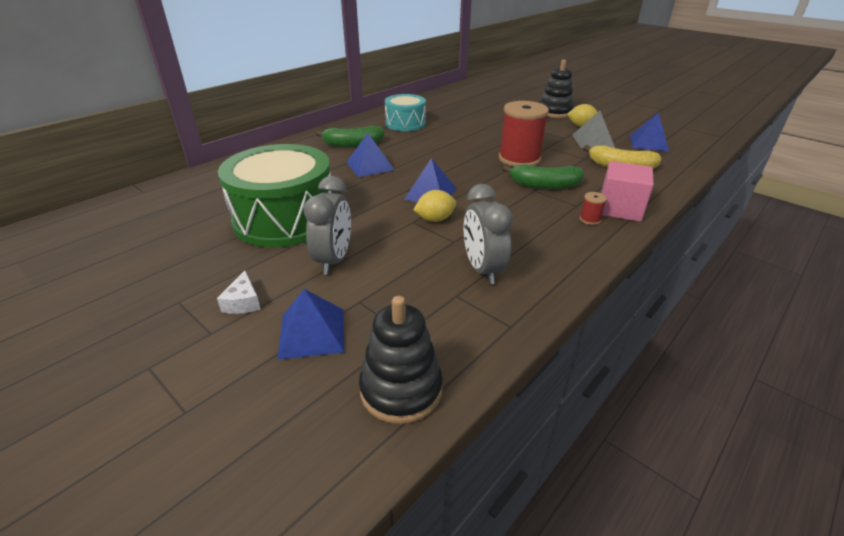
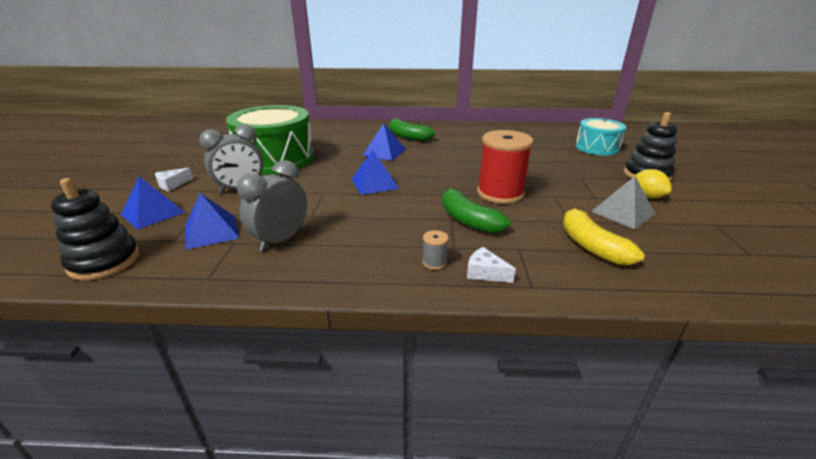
camera: 50 degrees right, 5 degrees down
(405, 123) = (476, 137): turquoise drum -> turquoise drum (597, 147)
(435, 219) = (336, 198): yellow lemon -> none
(590, 219) = (434, 262): red spool -> grey spool
(619, 209) = (485, 273): pink cube -> white cheese
(649, 143) = (700, 245): blue pyramid -> blue pyramid (211, 232)

